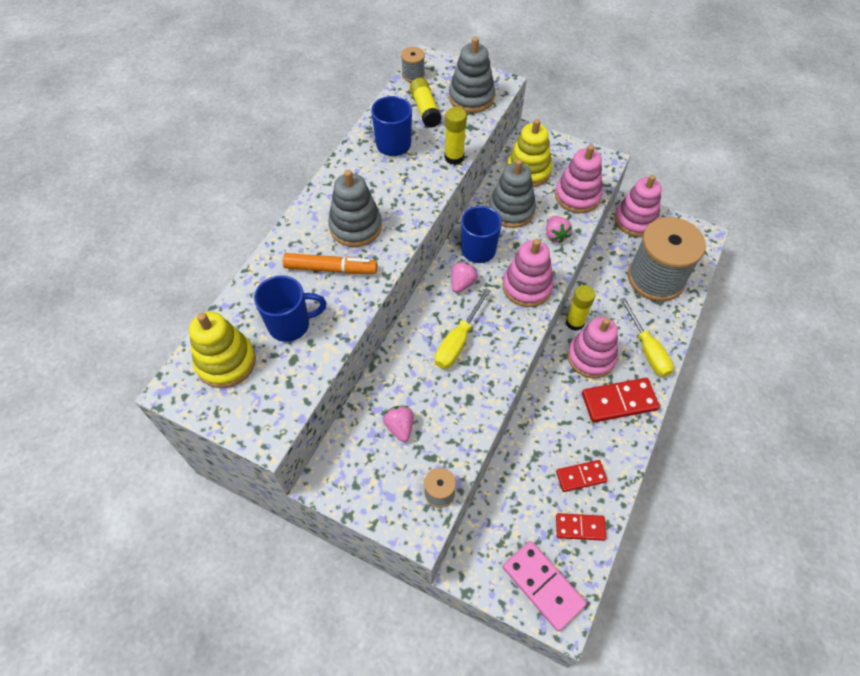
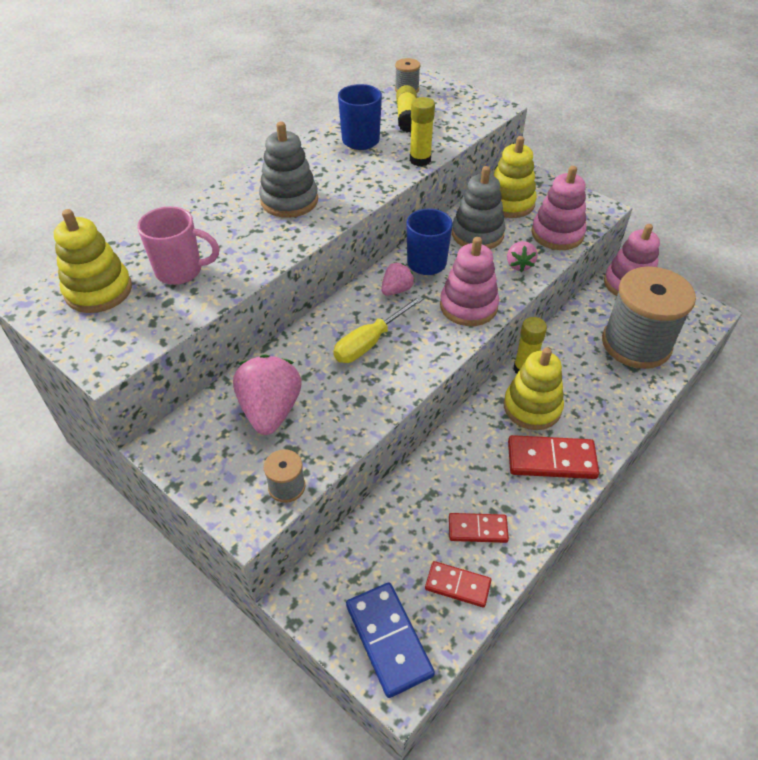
camera: 15 degrees right, 10 degrees down
(290, 325) = (180, 271): blue mug -> pink mug
(331, 269) = (246, 231): orange marker -> none
(400, 427) = (270, 411): pink strawberry -> pink strawberry, size x1.85
(471, 97) = (460, 115): grey stacking toy -> none
(543, 585) = (389, 640): pink domino -> blue domino
(591, 357) = (532, 407): pink stacking toy -> yellow stacking toy
(647, 349) = (603, 413): yellow screwdriver -> none

